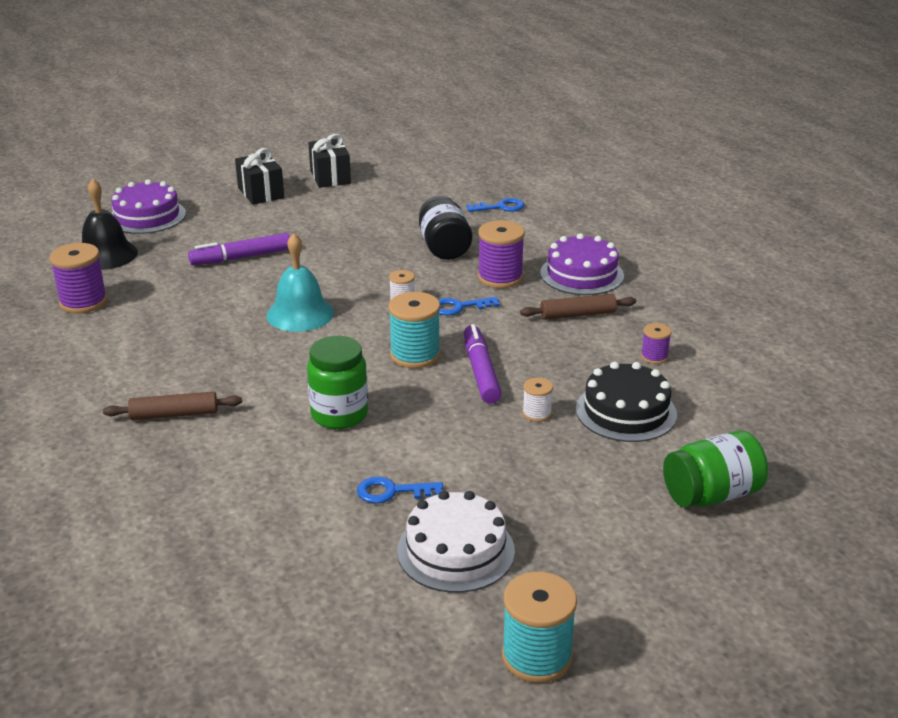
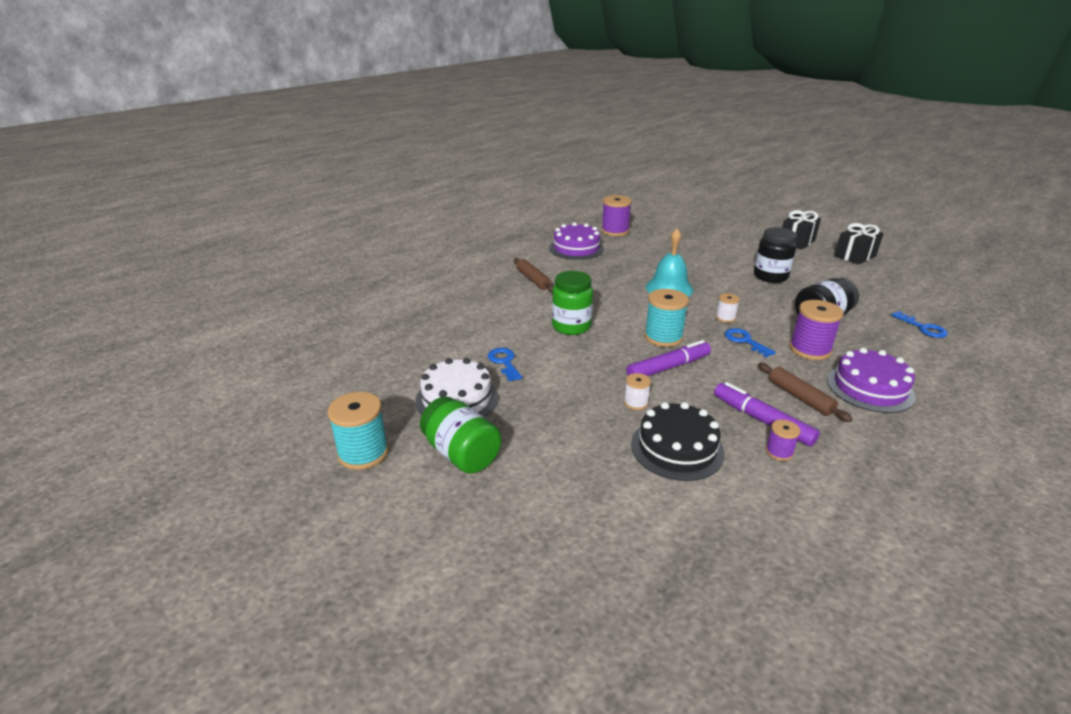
camera: 70 degrees right, 0 degrees up
(106, 255) = (667, 223): black bell -> none
(147, 216) = (721, 221): purple cake -> purple cake (576, 248)
(241, 257) = (711, 256): purple marker -> purple marker (762, 420)
(331, 241) = (770, 276): none -> black jar
(711, 494) = (592, 519): green jar -> green jar (462, 454)

